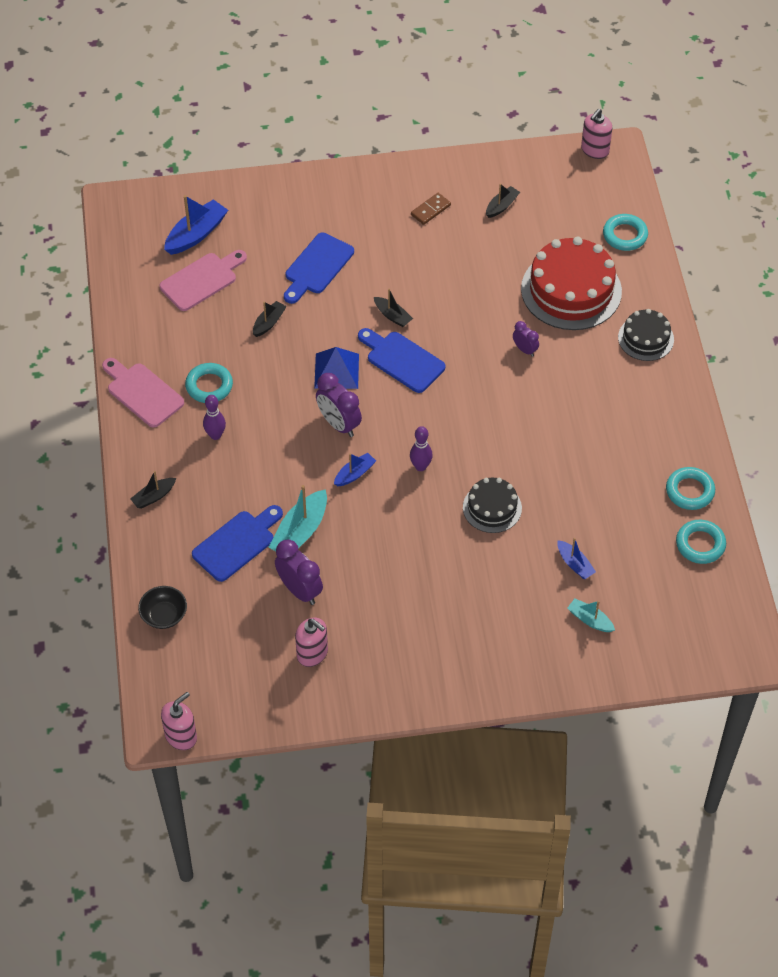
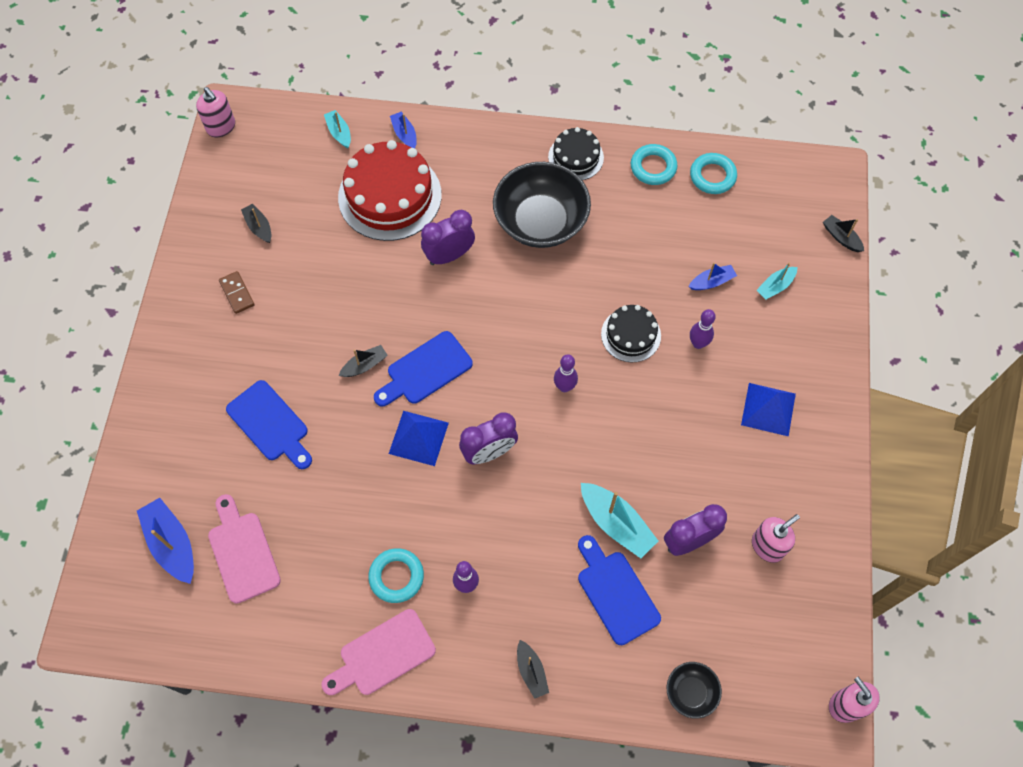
camera: 75 degrees left, 10 degrees up
(269, 323) = (330, 492): black boat -> black boat (841, 237)
(354, 474) = (557, 452): blue boat -> blue boat (404, 134)
(451, 634) = (768, 409): none -> blue pyramid
(502, 564) = (698, 343): none -> purple bowling pin
(525, 350) = (449, 255): purple clock -> purple clock, size x1.76
(589, 411) = (540, 221): none -> black bowl
(625, 235) = (339, 133): turquoise ring -> turquoise boat
(646, 338) = (469, 151): black cake -> black cake (576, 157)

